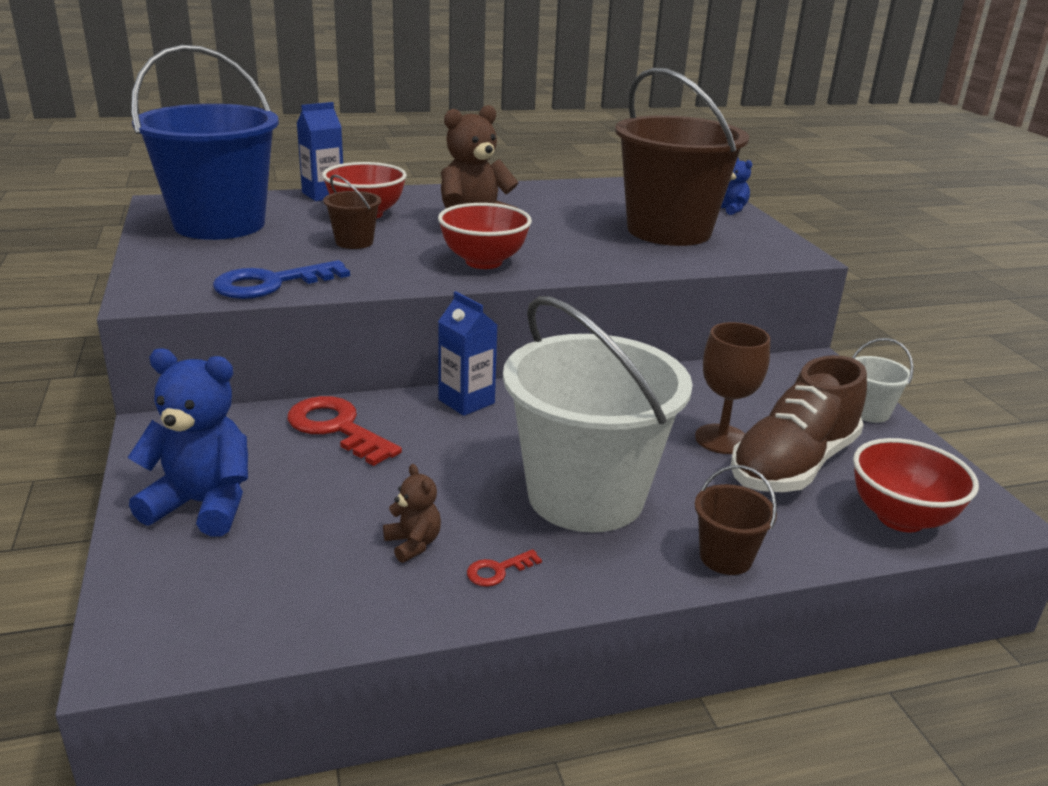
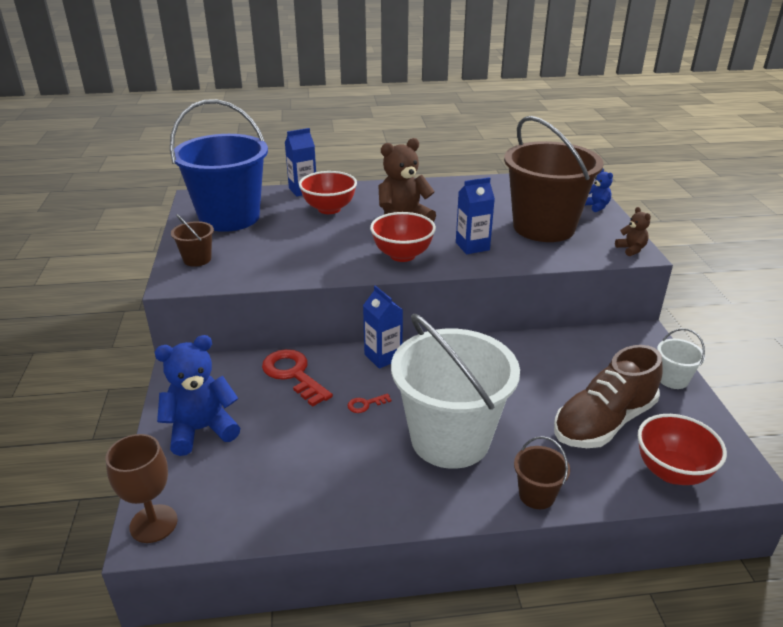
camera: 10 degrees right, 5 degrees up
(203, 504) = (201, 430): blue teddy bear -> blue teddy bear turned 45 degrees counterclockwise
(271, 284) = (255, 272): blue key -> none
(354, 242) = (316, 235): brown bucket -> brown bucket (197, 259)
(413, 544) = (329, 469): brown teddy bear -> brown teddy bear (631, 249)
(498, 571) = (380, 493): red key -> red key (365, 404)
(579, 251) = (472, 246): none -> blue carton
(721, 439) = (556, 397): brown goblet -> brown goblet (153, 523)

